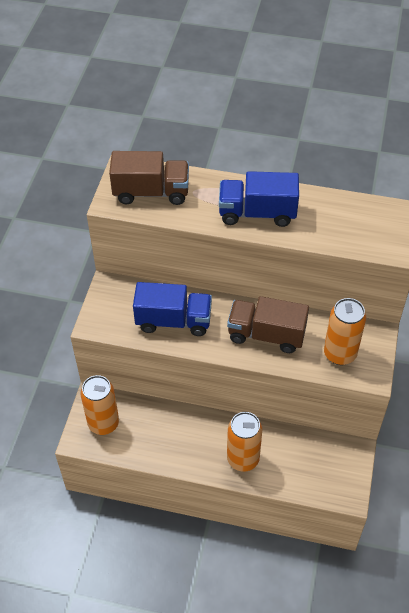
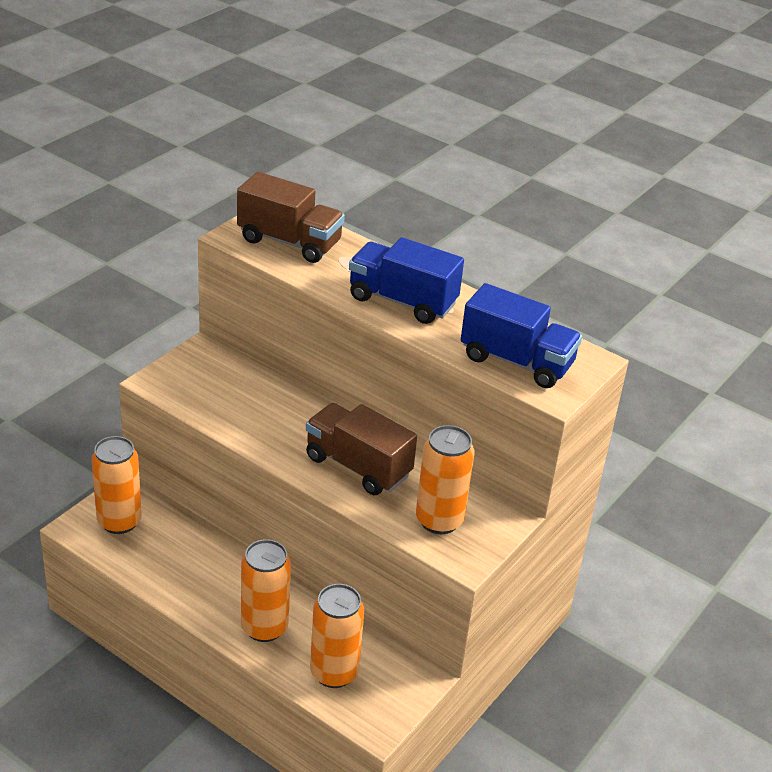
camera: 20 degrees right, 15 degrees down
(173, 321) = (253, 411): blue truck -> blue truck (516, 361)
(303, 471) = (334, 672): none -> orange can

